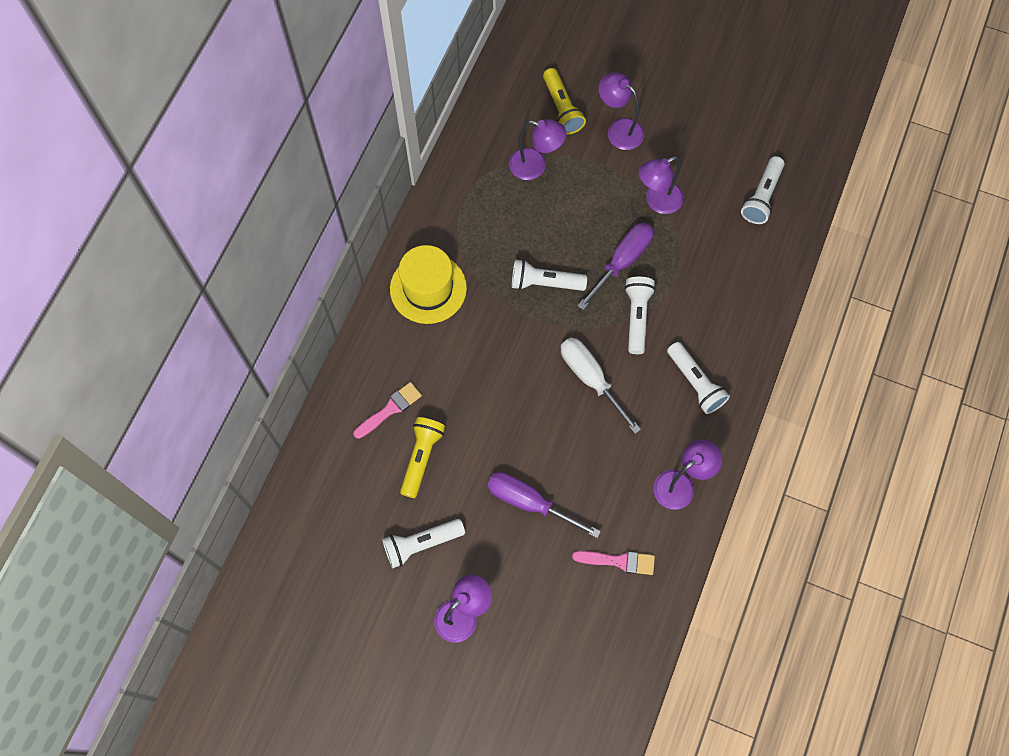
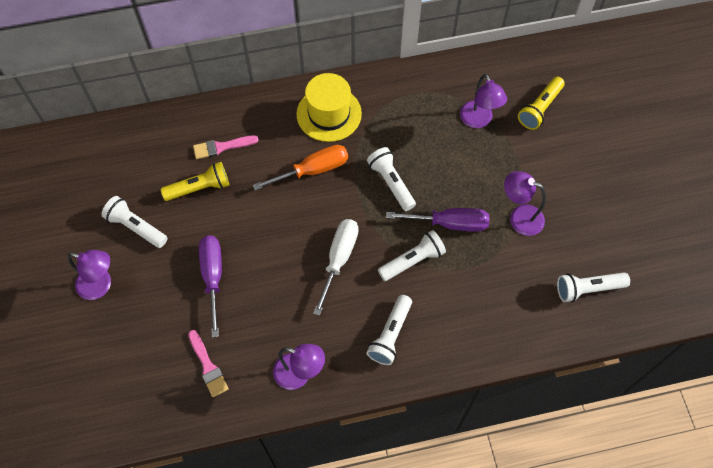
camera: 55 degrees right, 5 degrees down
(390, 409) = (222, 147): pink brush -> pink brush turned 150 degrees clockwise
(480, 342) = (312, 170): none -> orange screwdriver
(619, 129) = (556, 155): purple lamp -> none

